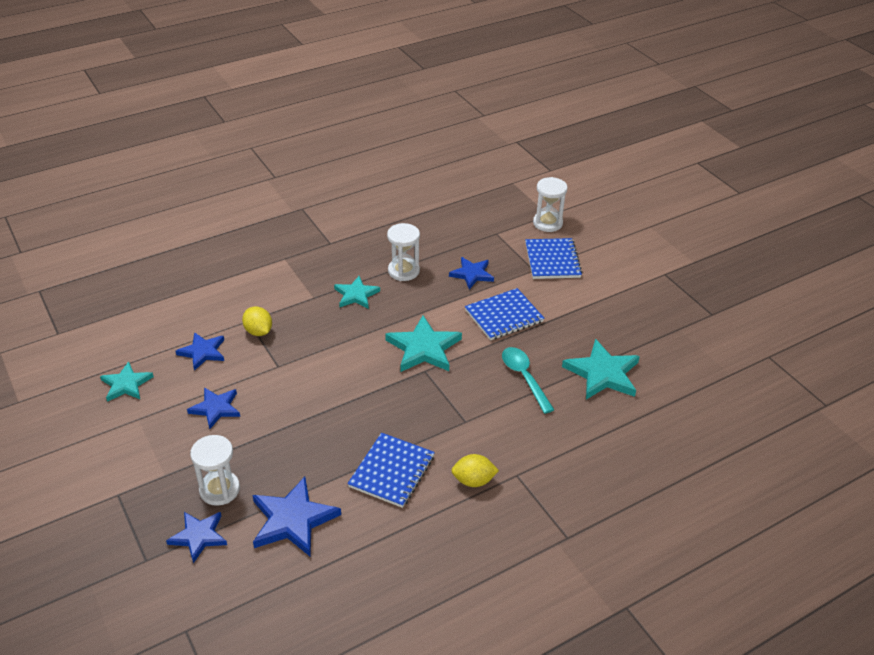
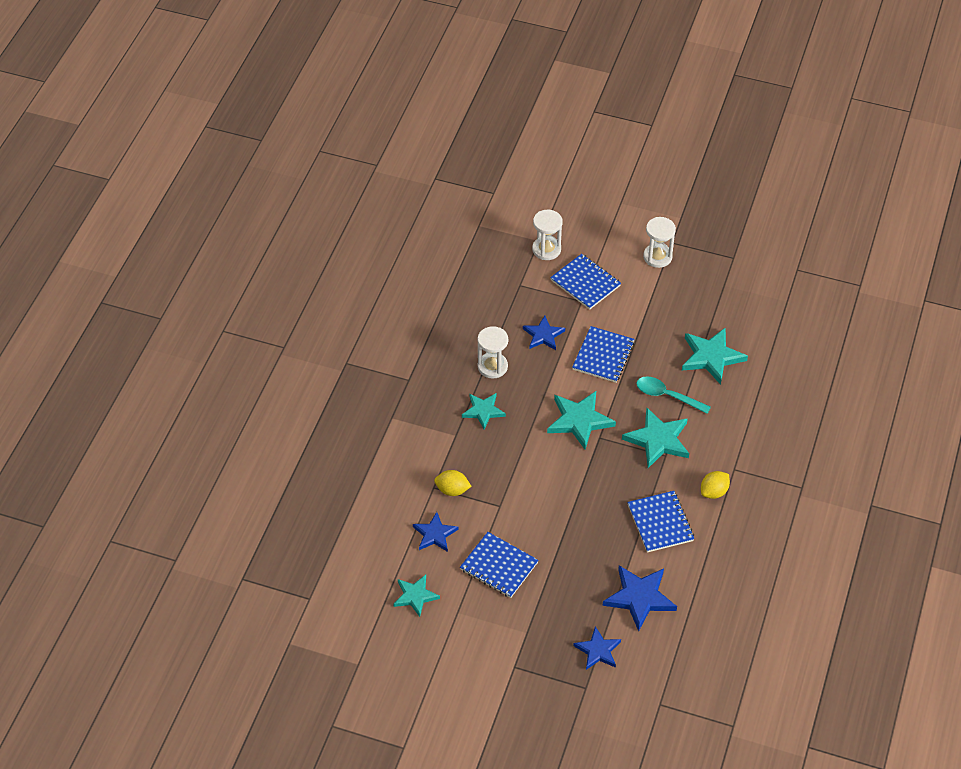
camera: 40 degrees left, 10 degrees up
(215, 408) = (499, 566): blue star -> blue notebook
(219, 489) = (572, 614): white hourglass -> white hourglass (657, 257)
(473, 405) = (658, 440): none -> turquoise star

